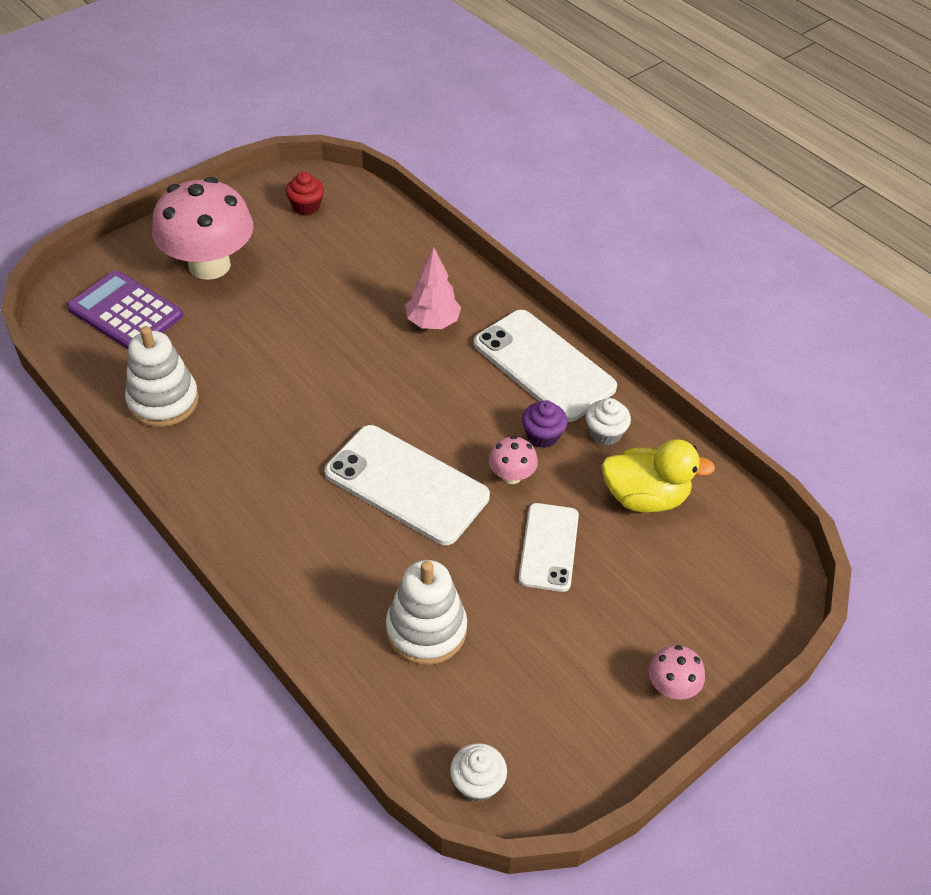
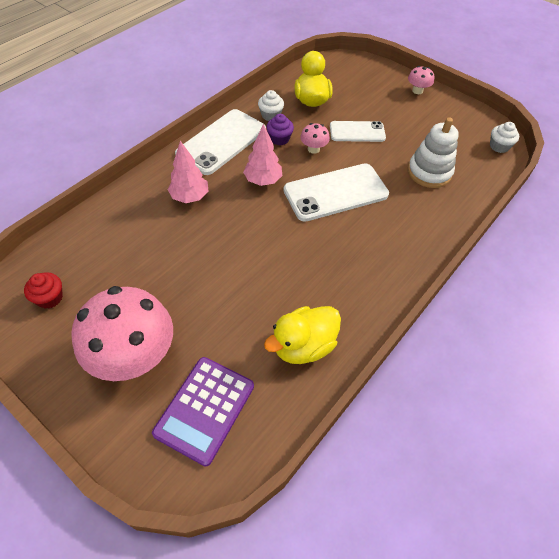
camera: 100 degrees left, 5 degrees up
(163, 401) = (303, 346): white stacking toy -> yellow duck
(406, 484) = (335, 192): white phone -> white phone turned 45 degrees clockwise
(449, 402) = (263, 181): none -> pink tree

